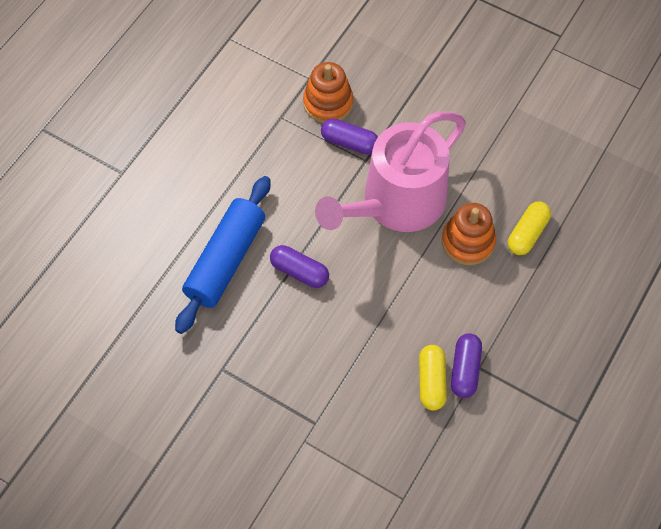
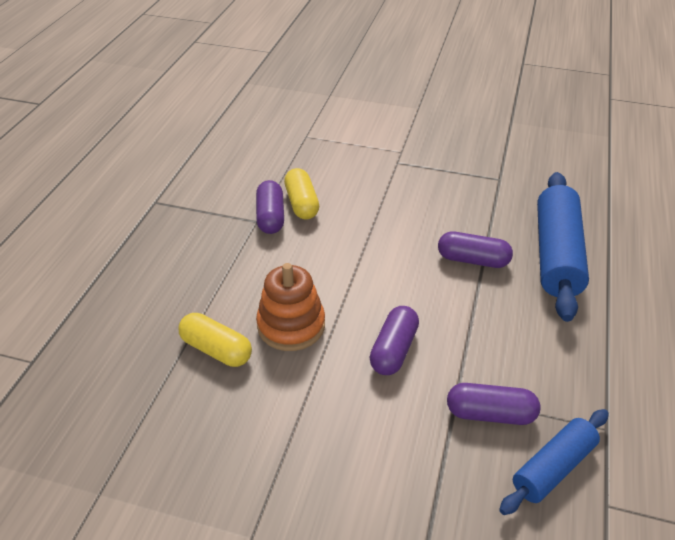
camera: 165 degrees right, 20 degrees down
(328, 103) = (553, 468): orange stacking toy -> blue rolling pin
(396, 203) = (393, 350): pink watering can -> purple capsule
(527, 234) = (216, 349): yellow capsule -> yellow capsule turned 75 degrees counterclockwise

